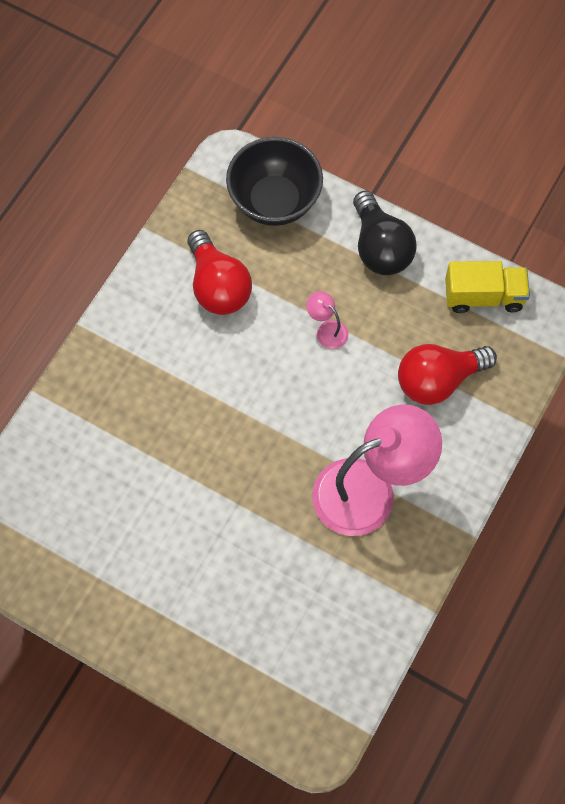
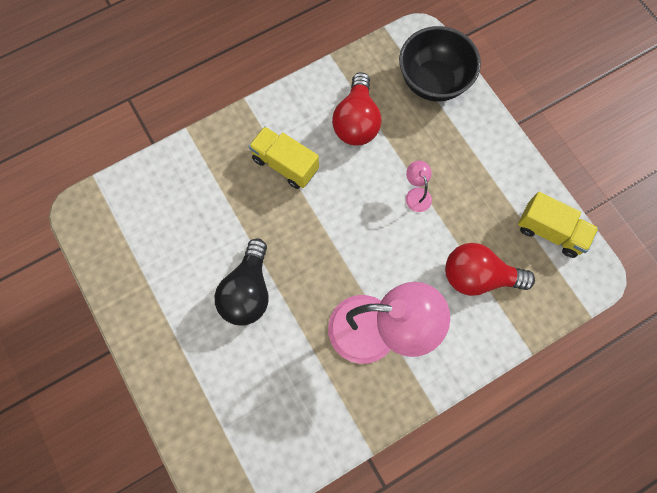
camera: 30 degrees right, 5 degrees up
(168, 372) = (285, 164): none -> yellow truck
(380, 247) = (491, 154): black light bulb -> black light bulb (248, 291)

